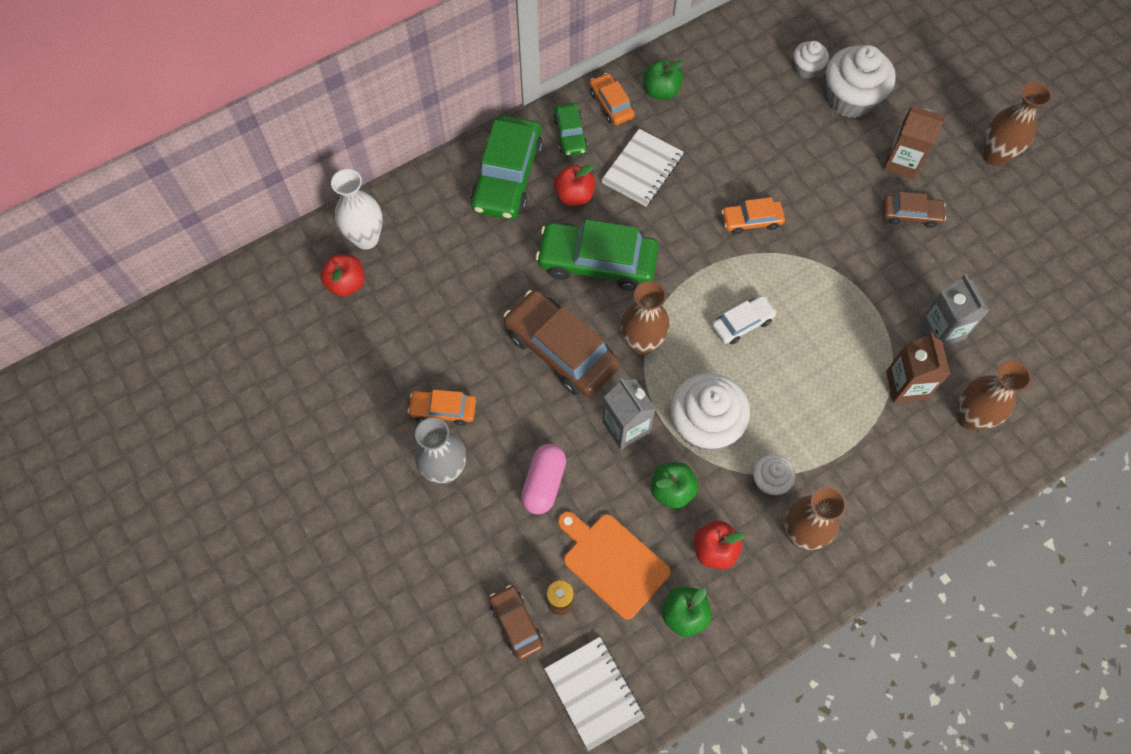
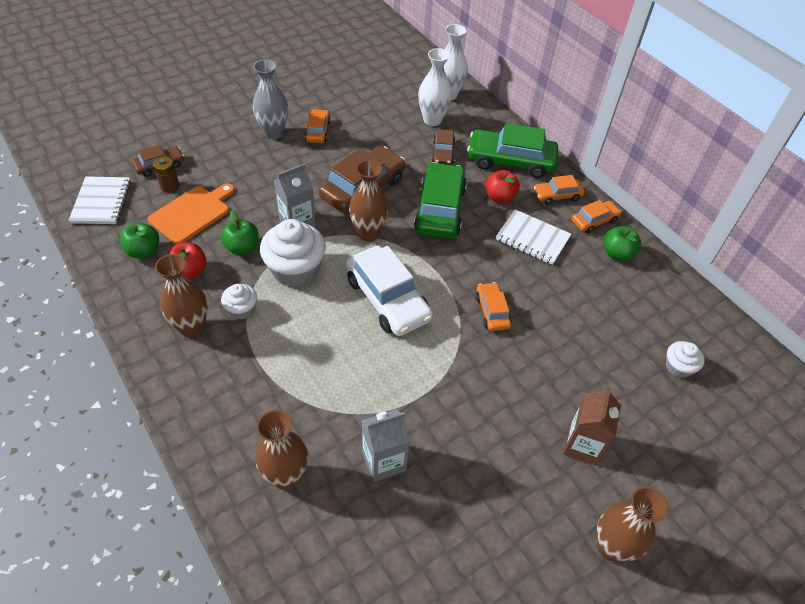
camera: 85 degrees right, 15 degrees down
(346, 283) = (412, 88): red apple -> none
(422, 261) = (432, 120): none -> white vase
(543, 483) = (257, 179): pink capsule -> none
(570, 134) = (557, 195): green car -> orange car
(594, 693) = (101, 202): white notebook -> white notebook turned 60 degrees counterclockwise
(742, 323) = (387, 299): white car -> white car, size x1.89
(851, 98) = (652, 404): white cupcake -> none
(906, 385) = (324, 422): brown carton -> none
(911, 214) = (518, 447): brown car -> brown car (443, 152)

